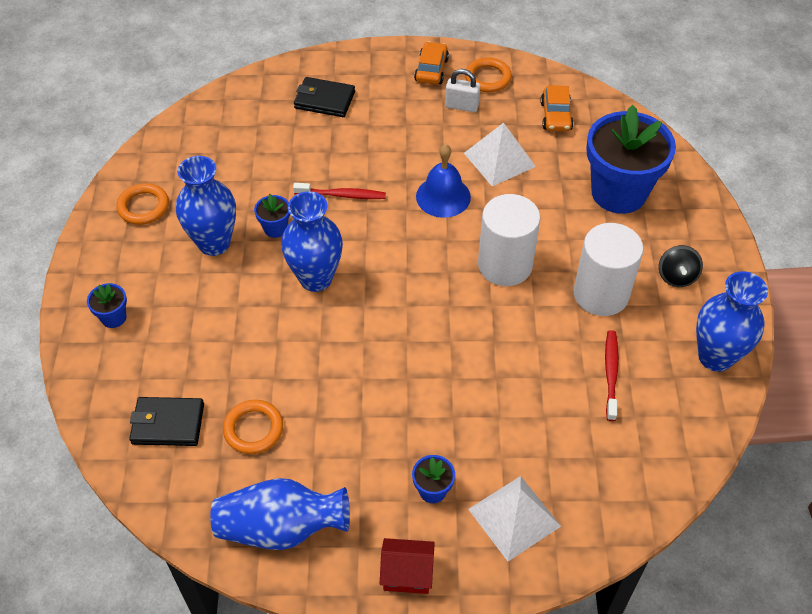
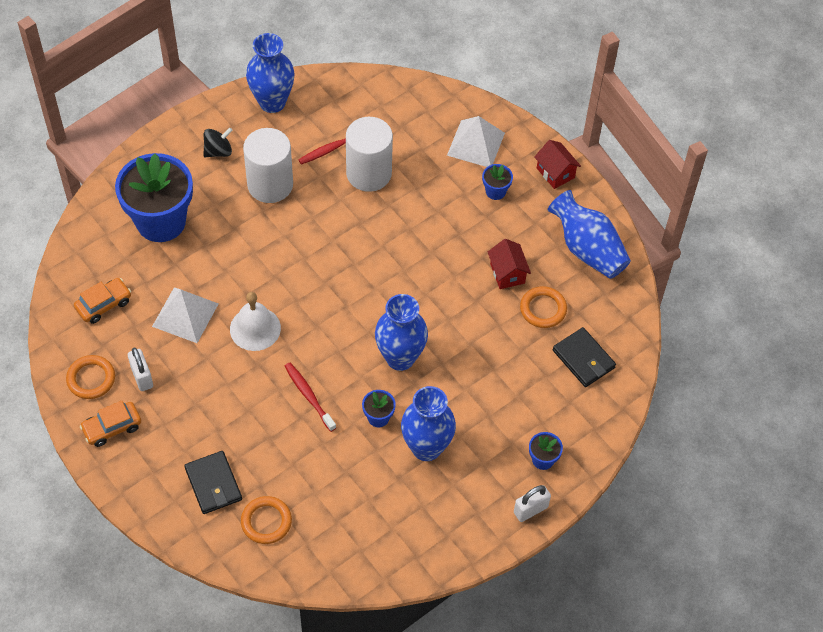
camera: 130 degrees left, 5 degrees up
(84, 277) = (530, 510): none -> white padlock
(143, 207) = (436, 527): orange ring -> orange ring (266, 521)
(322, 427) = (507, 273): none -> red house
(443, 196) = (255, 328): blue bell -> white bell
(505, 265) = (290, 252): white cylinder -> white cylinder (369, 173)

